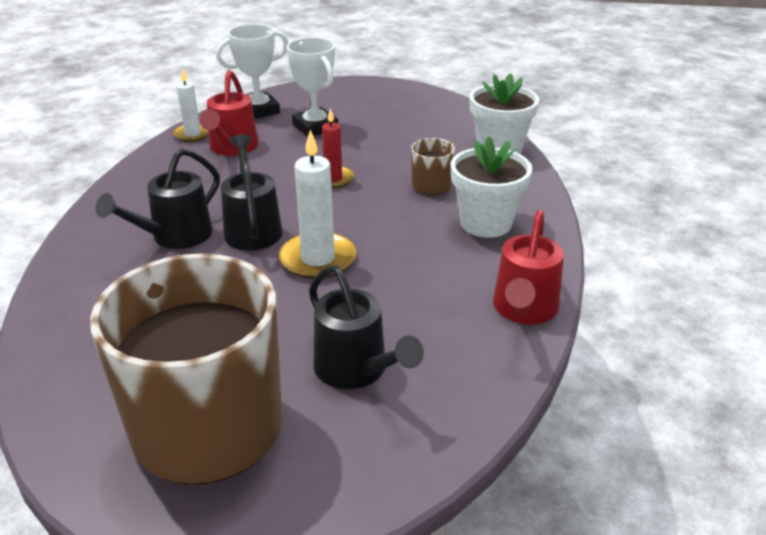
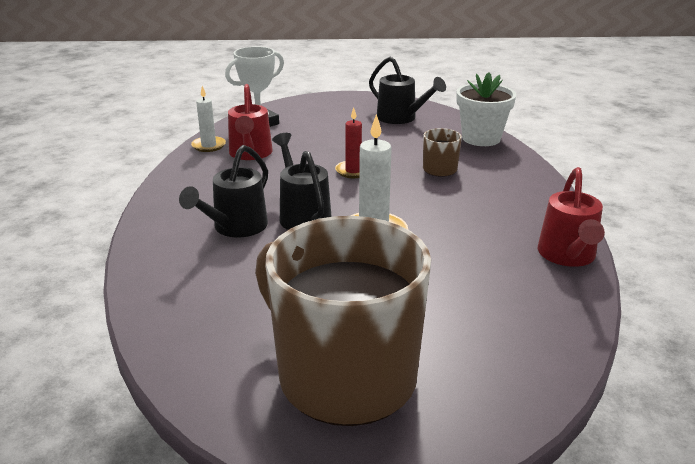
camera: 10 degrees left, 5 degrees down
(315, 127) = (316, 132): white trophy -> none
(357, 371) = (454, 317): black watering can -> black watering can (401, 118)
(486, 223) = (500, 194): white flower pot -> none

